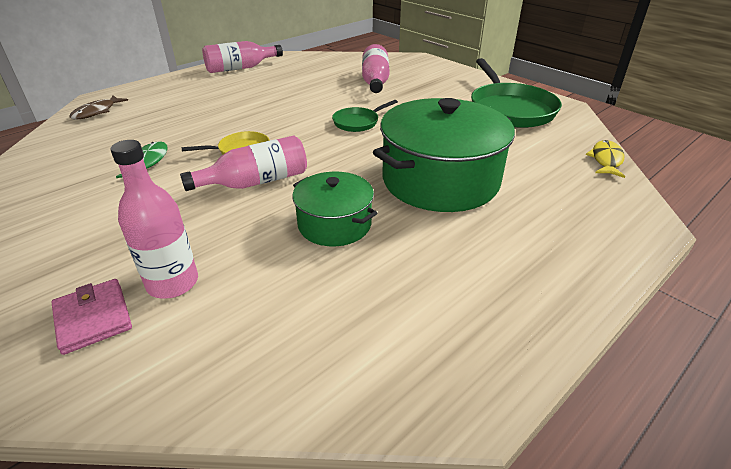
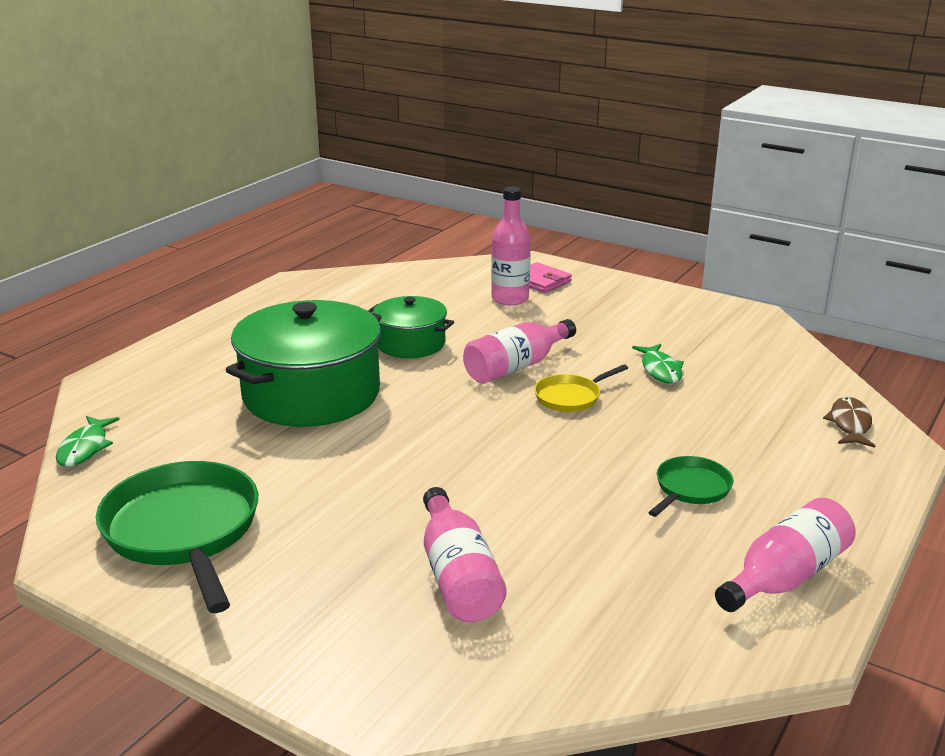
camera: 165 degrees right, 10 degrees down
(358, 122) = (443, 462): green pan -> green pan (690, 489)
(606, 160) = (85, 448): yellow fish -> green fish

